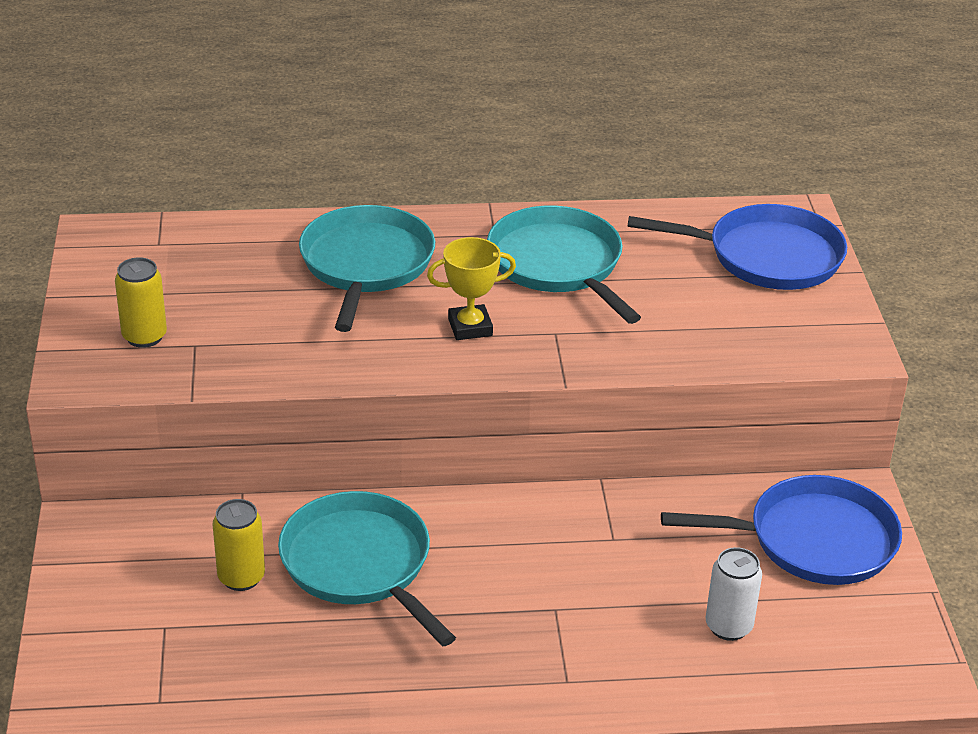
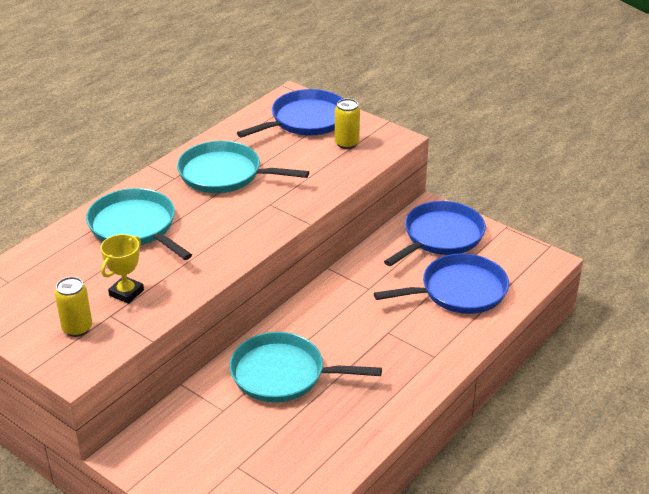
camera: 45 degrees left, 0 degrees up
(241, 577) = (239, 419): yellow can -> yellow can (346, 143)
(470, 327) = (229, 224): yellow trophy -> yellow trophy (126, 293)
(728, 626) = (459, 291): white can -> blue pan

